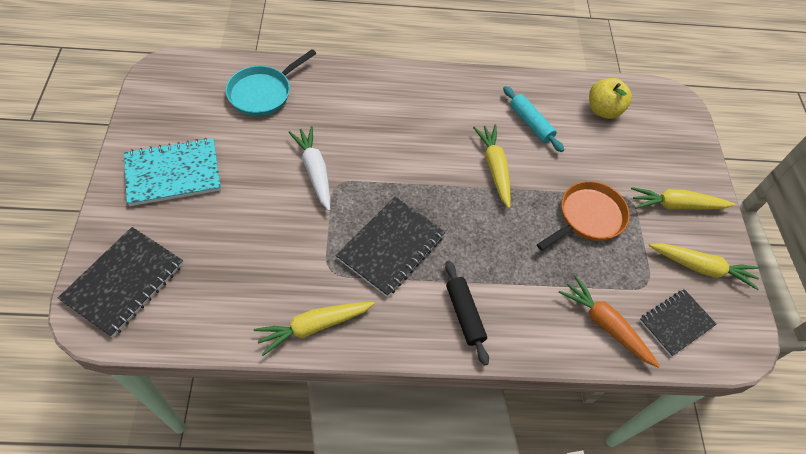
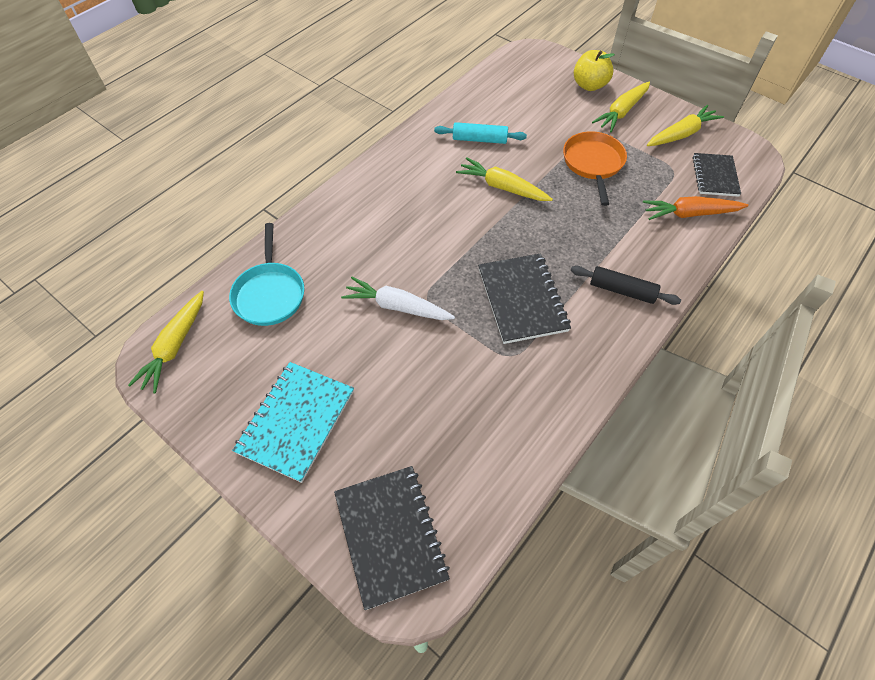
camera: 45 degrees left, 0 degrees up
(313, 327) = (558, 401): yellow carrot -> yellow carrot (175, 346)
(603, 110) = (506, 93): yellow apple -> yellow apple (589, 85)

